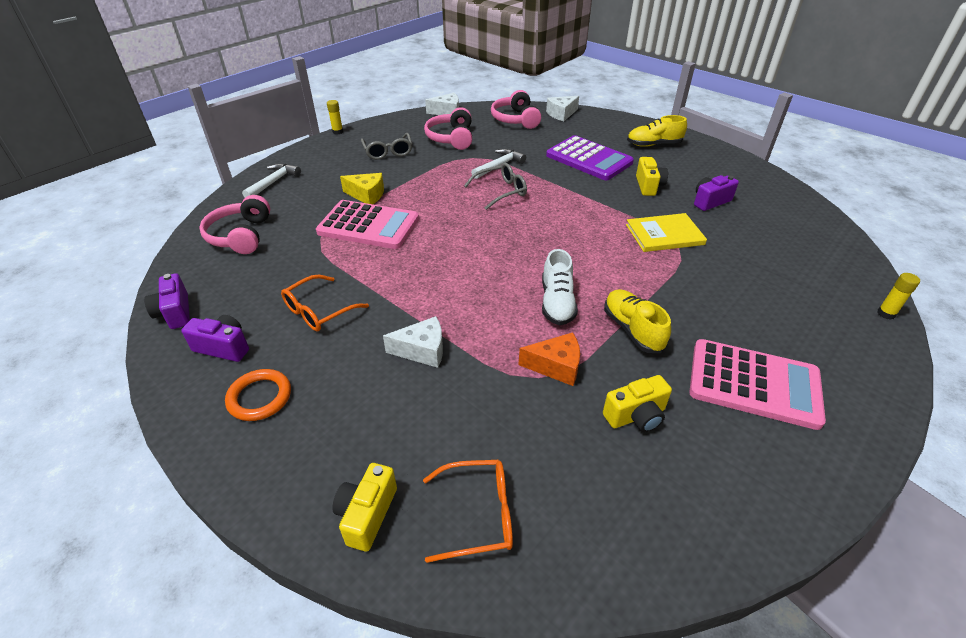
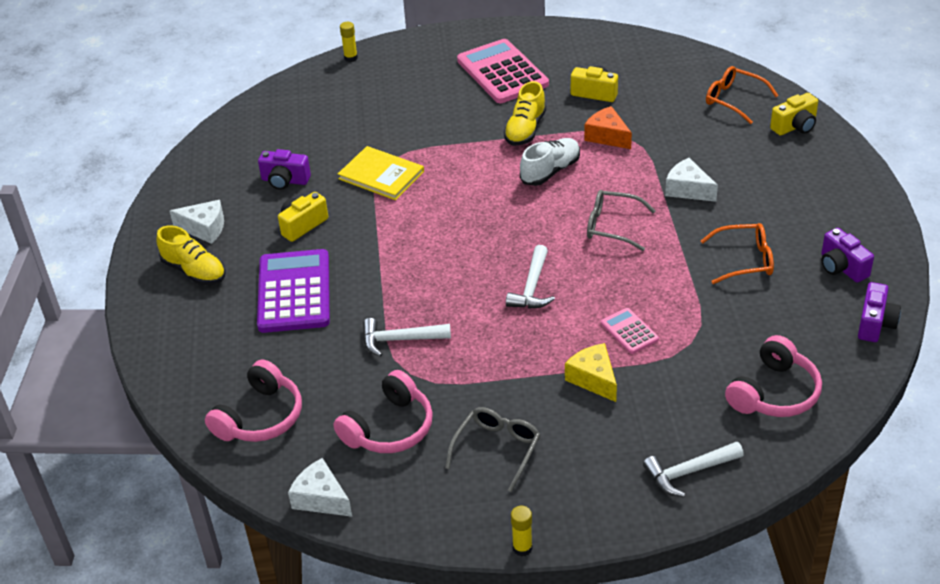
camera: 135 degrees left, 0 degrees up
(260, 397) = (829, 216): orange ring -> none
(368, 225) = (629, 331): pink calculator -> pink calculator, size x0.48
(460, 220) = (532, 287): none -> white hammer
(501, 191) = (448, 301): grey glasses -> grey glasses (612, 226)
(561, 114) = (190, 390): white cheese -> white cheese (204, 228)

